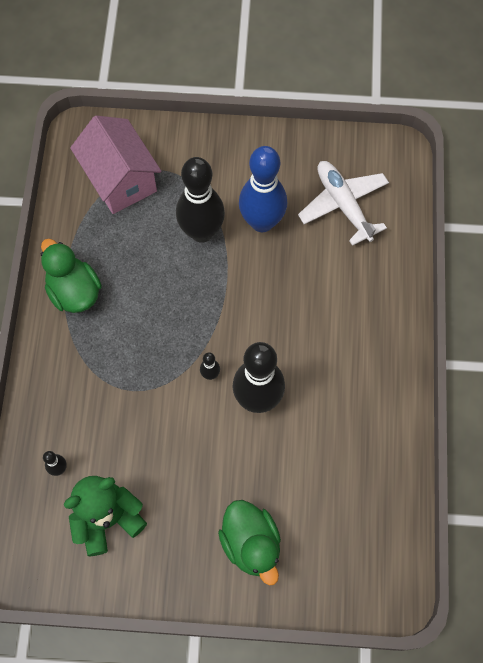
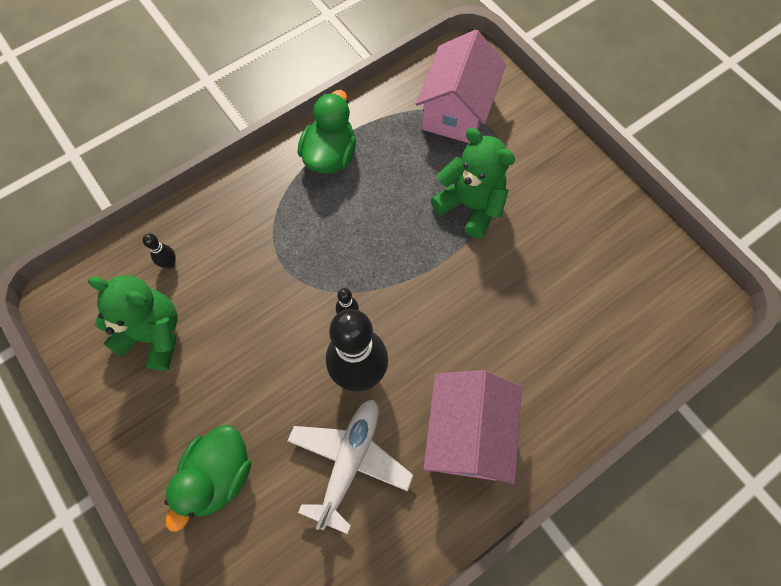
camera: 50 degrees right, 0 degrees up
(201, 232) = (470, 205): black bowling pin -> green teddy bear
(262, 222) = (526, 244): blue bowling pin -> none
(343, 205) = (610, 298): white plane -> white plane (349, 461)
(356, 365) = (467, 434): none -> pink house

